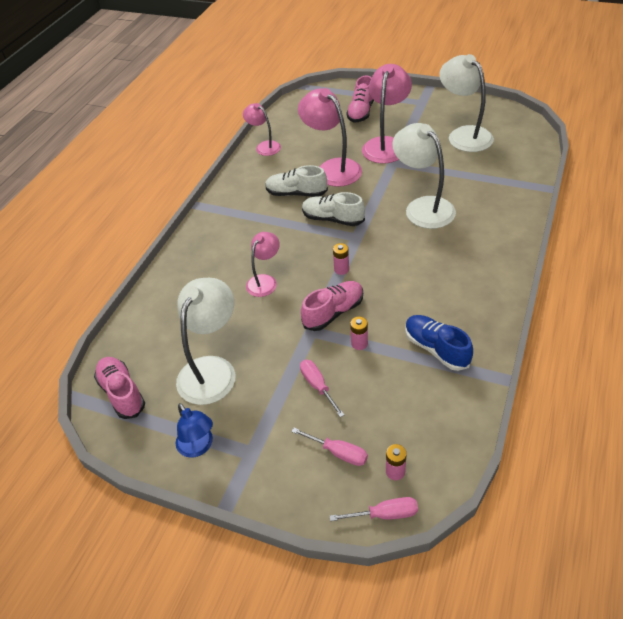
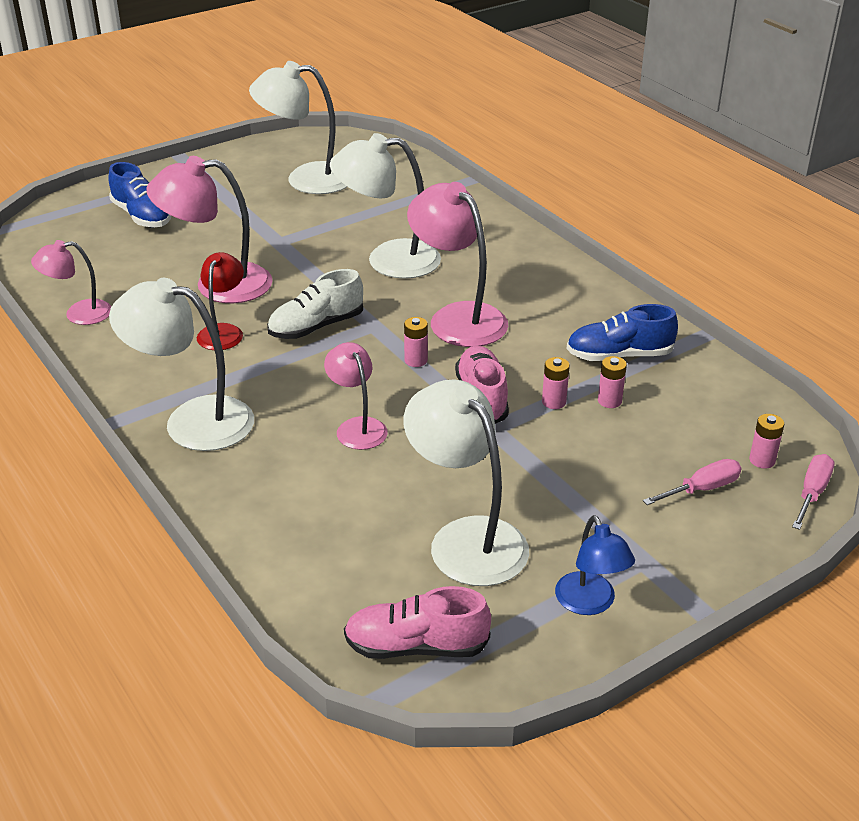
camera: 60 degrees left, 10 degrees down
(198, 447) = (590, 603): blue lamp -> blue lamp turned 75 degrees clockwise
(220, 226) = (192, 420): none -> white lamp
(296, 193) = (223, 331): white shoe -> red lamp
(318, 386) = (588, 461): pink screwdriver -> none
(361, 112) = (142, 216): pink shoe -> blue shoe
(384, 367) = (609, 401): none -> pink battery
(386, 144) = (237, 230): pink lamp -> pink lamp (458, 317)

